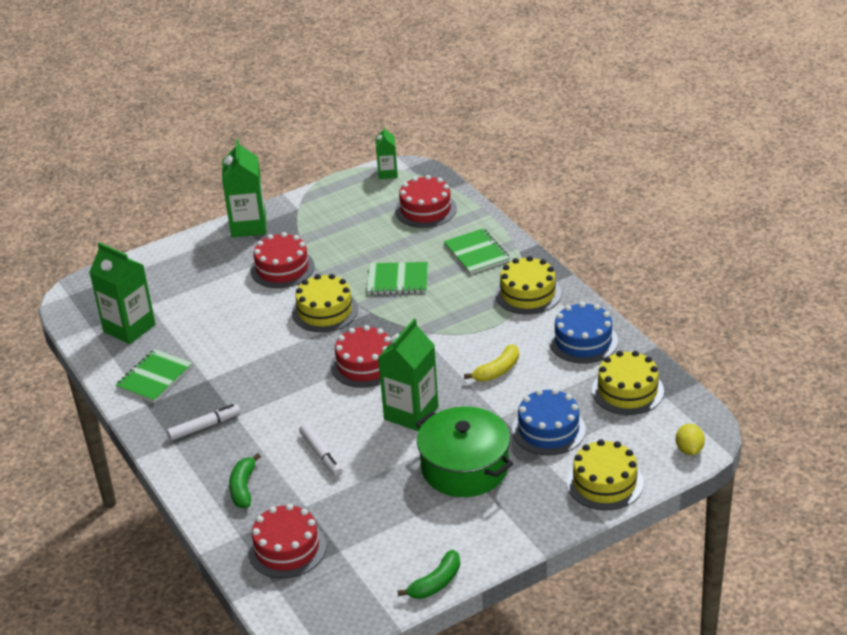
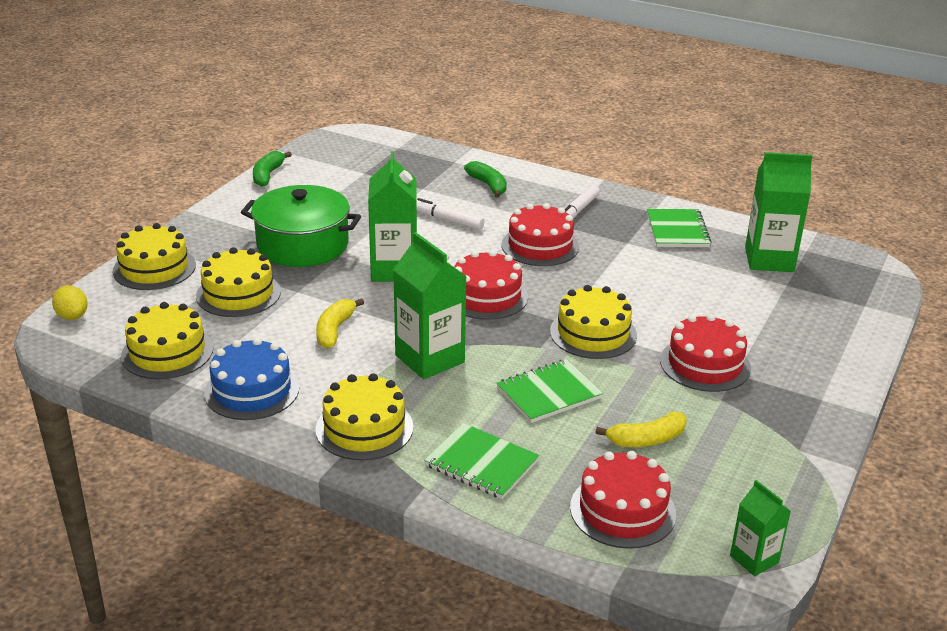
camera: 145 degrees right, 5 degrees down
(248, 226) = (823, 403): green carton -> green carton (429, 359)
(287, 548) = (408, 164): red cake -> red cake (540, 246)
(372, 238) = (646, 440): none -> yellow banana
(548, 429) = (238, 294): blue cake -> yellow cake

